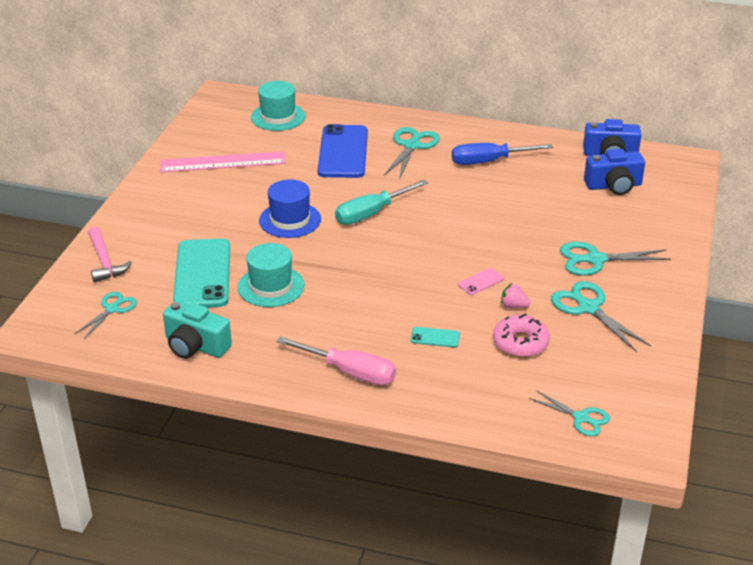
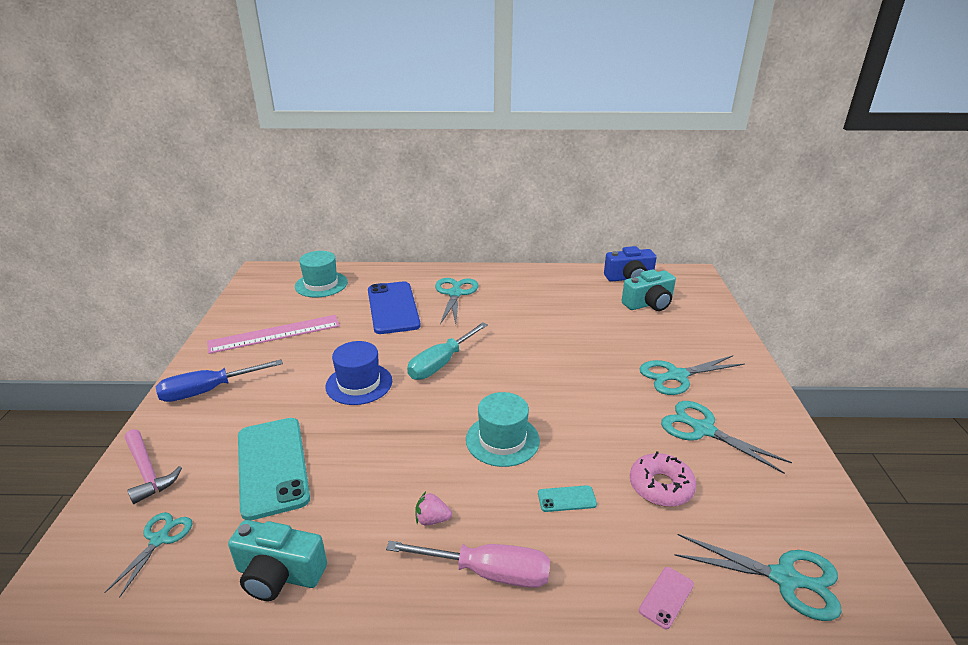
camera: 15 degrees left, 5 degrees down
(271, 286) = (357, 467): turquoise hat -> turquoise hat (502, 440)
(481, 282) = (582, 419): pink phone -> pink phone (666, 597)
(489, 161) = (530, 298): blue screwdriver -> blue screwdriver (208, 390)
(513, 306) = (629, 442): pink strawberry -> pink strawberry (432, 519)
(581, 418) = (785, 579): turquoise scissors -> turquoise scissors, size x1.55
(613, 186) = (649, 304): blue camera -> turquoise camera

